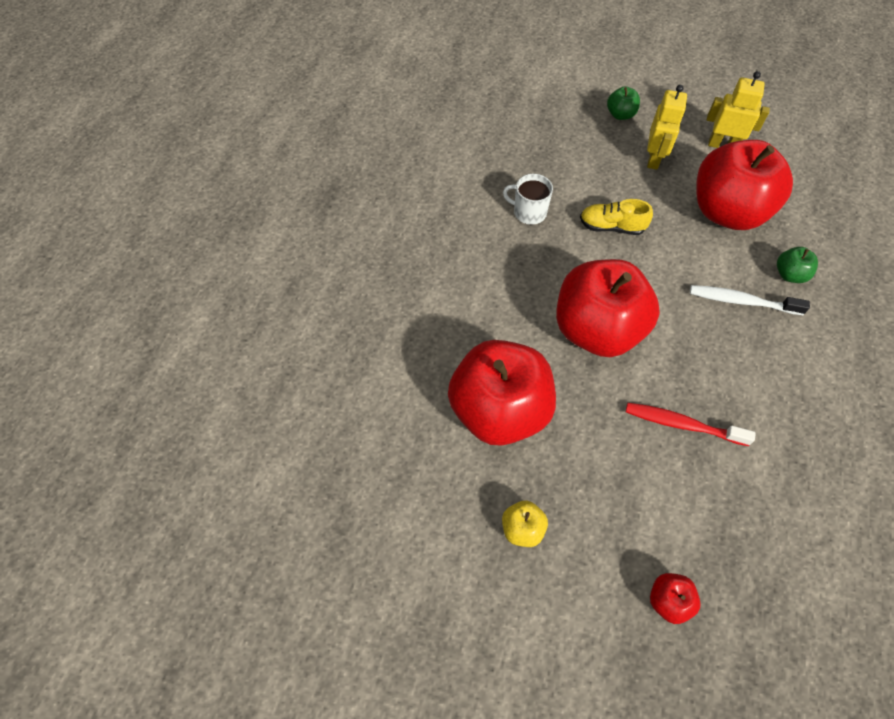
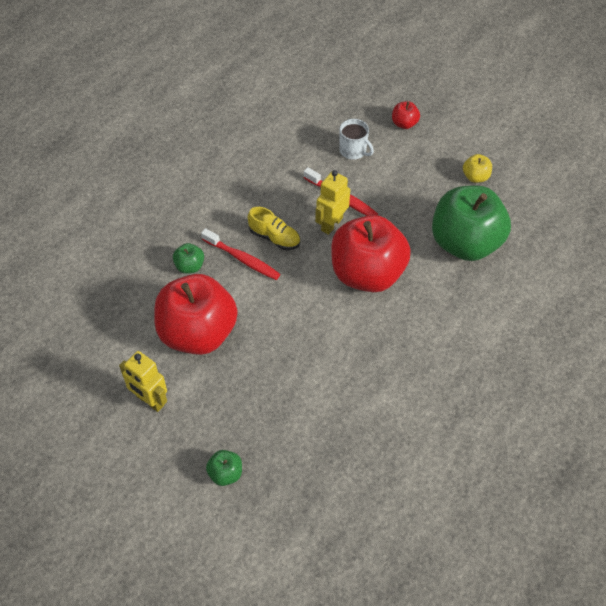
camera: 160 degrees left, 5 degrees down
(499, 410) = (465, 243): red apple -> green apple
(529, 212) = (375, 391): white mug -> white mug (353, 151)
(611, 227) = (308, 352): yellow shoe -> yellow shoe (274, 238)
(654, 158) = (226, 408): yellow robot -> yellow robot (331, 224)
(741, 301) = (242, 259): white toothbrush -> red toothbrush

